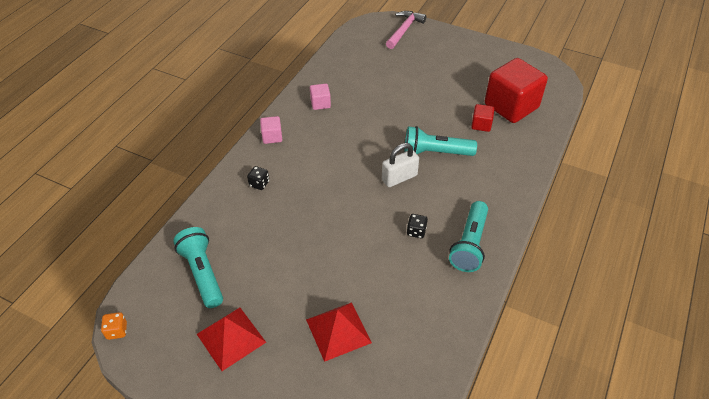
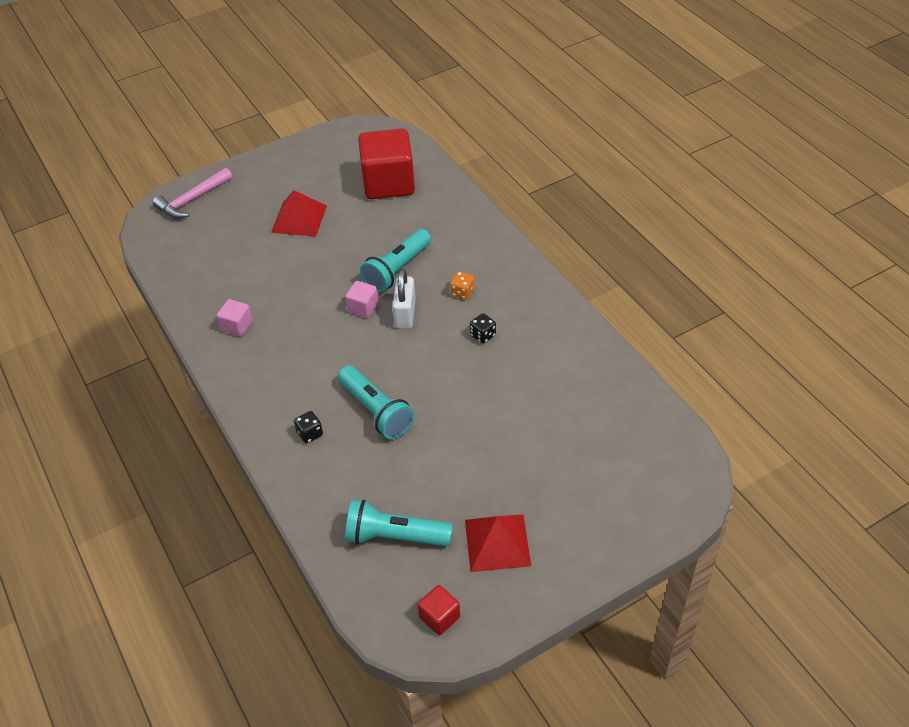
camera: 55 degrees left, 0 degrees up
(117, 331) = (412, 647): orange dice -> orange dice (462, 292)
(272, 137) = (248, 392): pink cube -> pink cube (363, 307)
(338, 331) = (551, 450): red pyramid -> red pyramid (299, 219)
(404, 30) = (192, 200): pink hammer -> pink hammer turned 105 degrees counterclockwise
(469, 244) = (528, 305): turquoise flashlight -> turquoise flashlight (376, 411)
(481, 125) = (392, 217): red cube -> red cube (439, 617)

